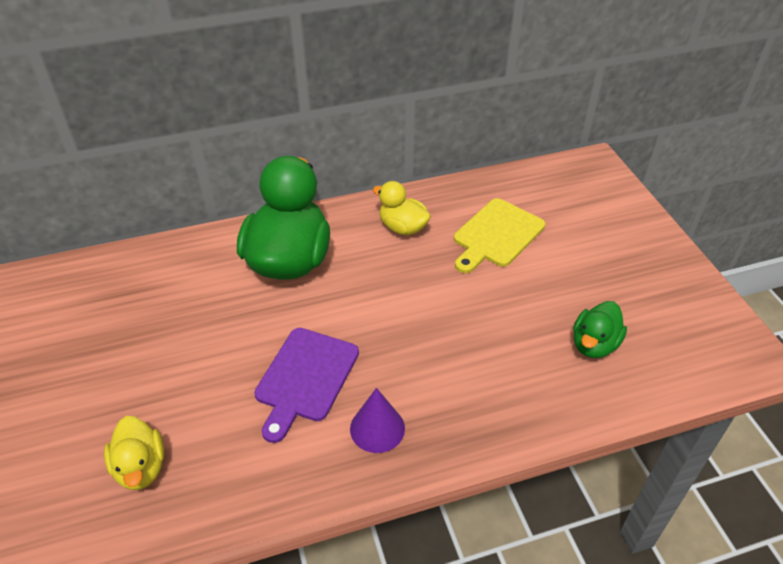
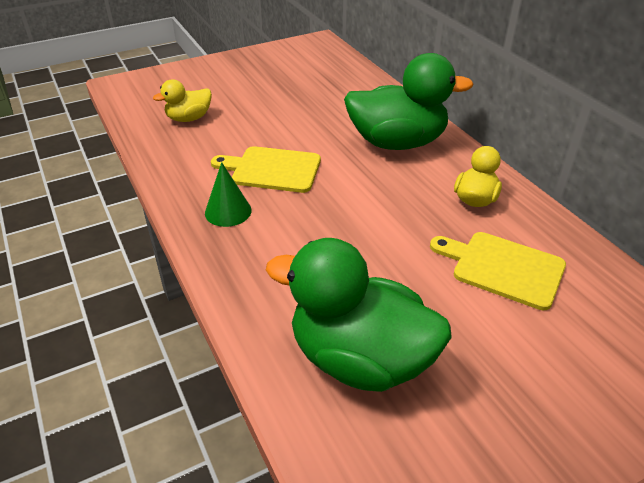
camera: 80 degrees right, 5 degrees down
(305, 378) = (272, 169): purple cutting board -> yellow cutting board
(377, 428) = (228, 211): purple cone -> green cone
(594, 344) = (360, 359): green duck -> green duck, size x1.97

